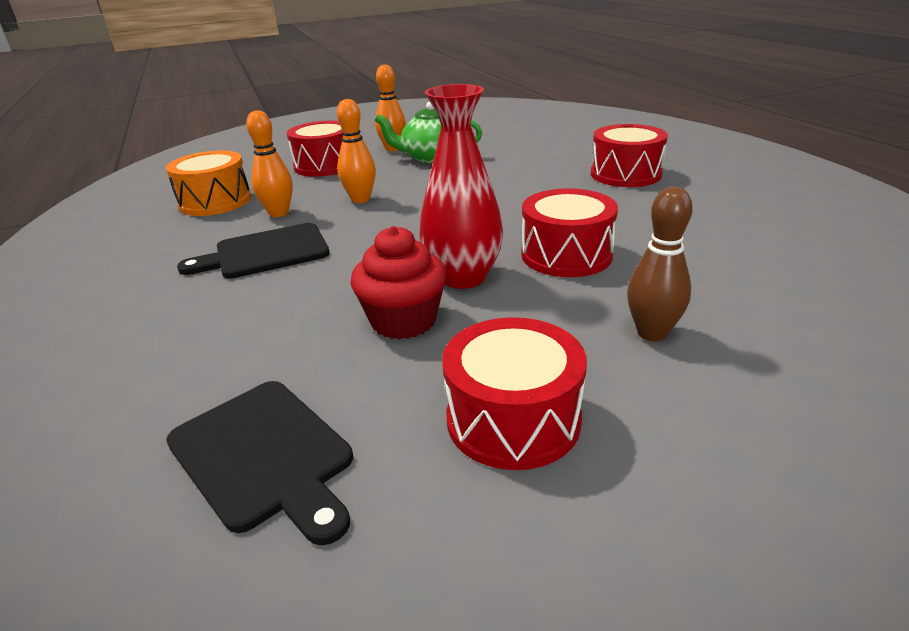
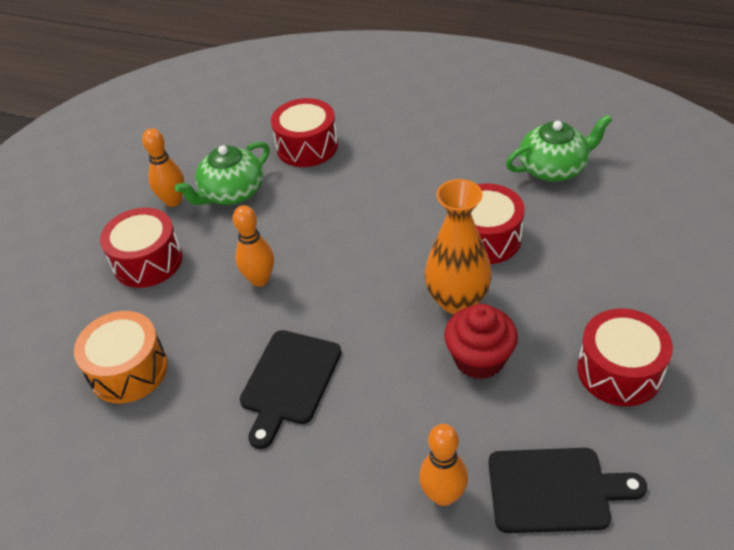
camera: 45 degrees left, 15 degrees up
(279, 213) = (219, 340): orange bowling pin -> orange bowling pin (443, 495)
(463, 277) = (457, 300): red vase -> orange vase
(625, 174) = (411, 129): red drum -> red drum (307, 146)
(652, 333) = (602, 268): brown bowling pin -> none
(730, 244) = (554, 168): none -> green teapot

